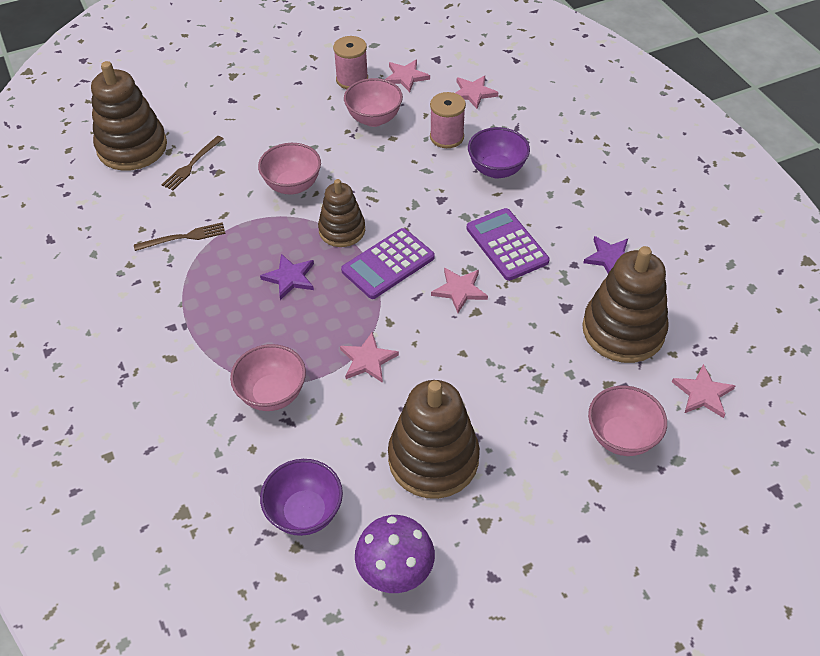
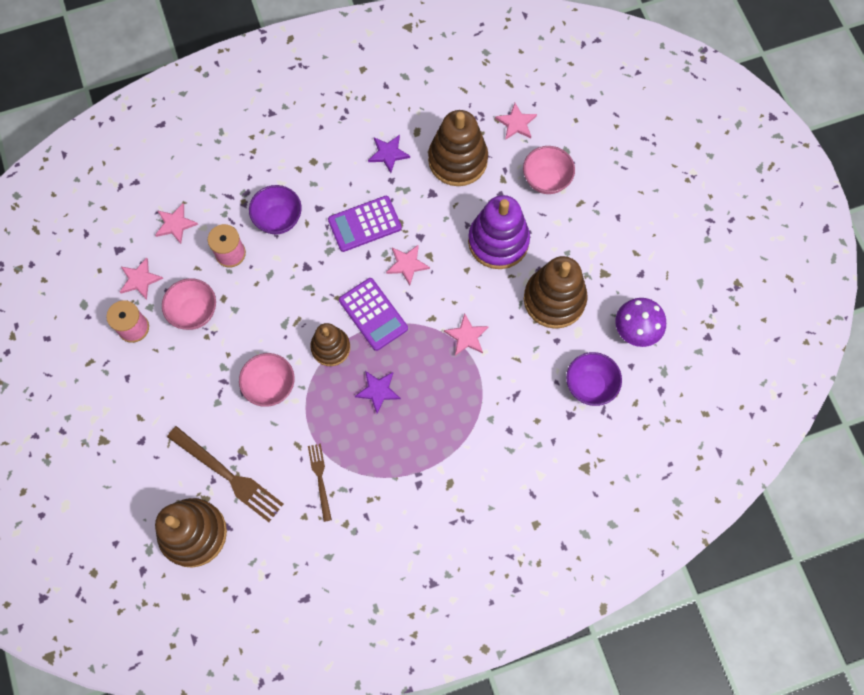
camera: 85 degrees left, 20 degrees up
(192, 165) = (228, 475): brown fork -> brown fork, size x1.75
(272, 394) = (491, 406): pink bowl -> none
(511, 385) = (498, 241): none -> purple stacking toy

